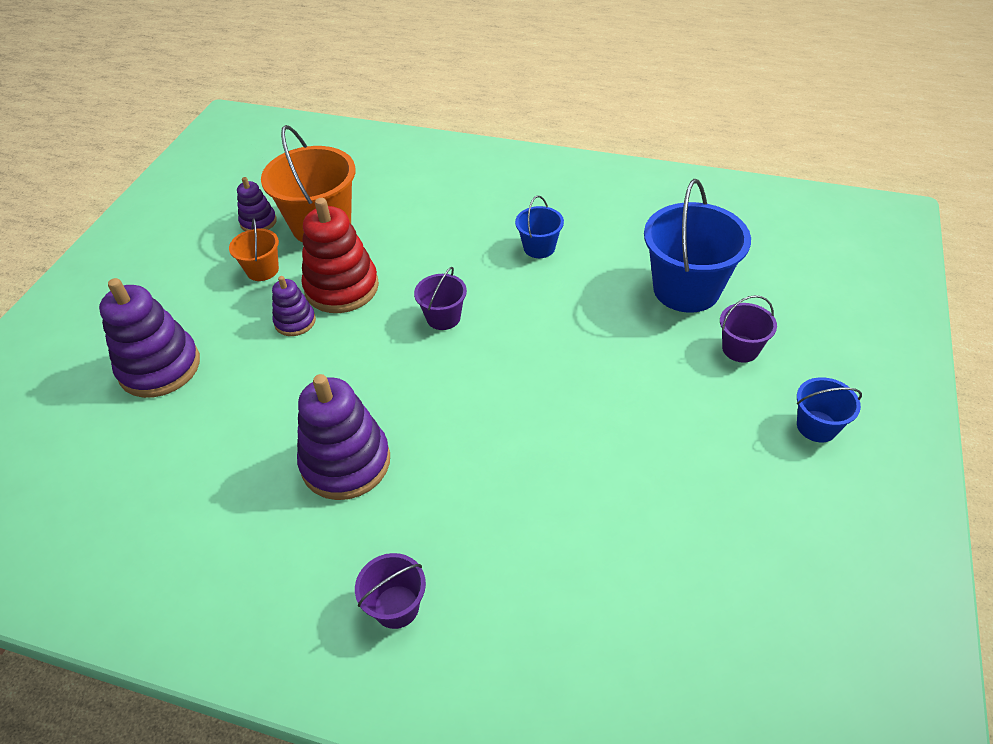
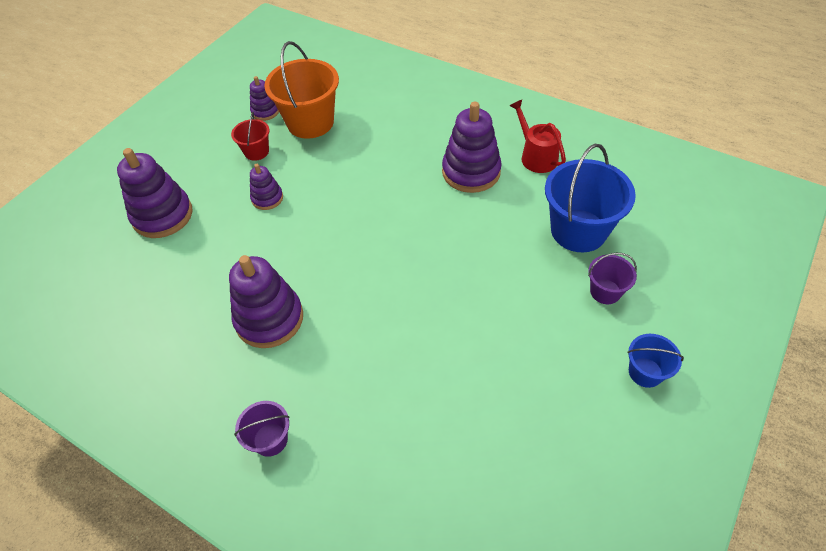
camera: 15 degrees right, 5 degrees up
(262, 270) = (256, 151): orange bucket -> red bucket
(342, 288) = (309, 177): red stacking toy -> none
(443, 317) = (377, 217): purple bucket -> none
(539, 248) = (471, 172): blue bucket -> purple stacking toy
(609, 218) = (536, 156): none -> red watering can

